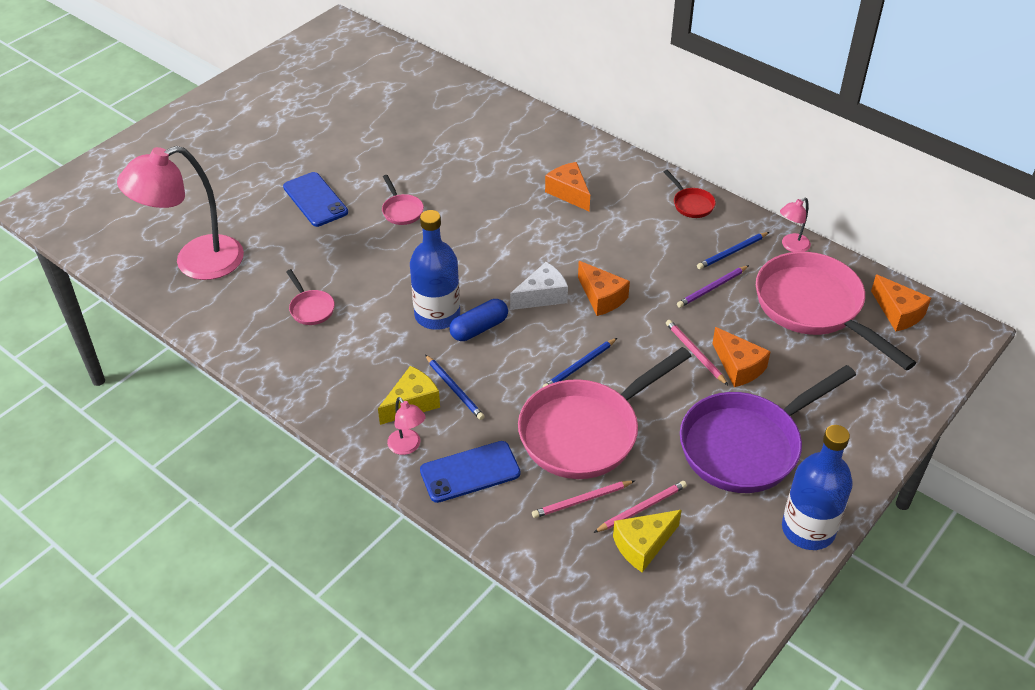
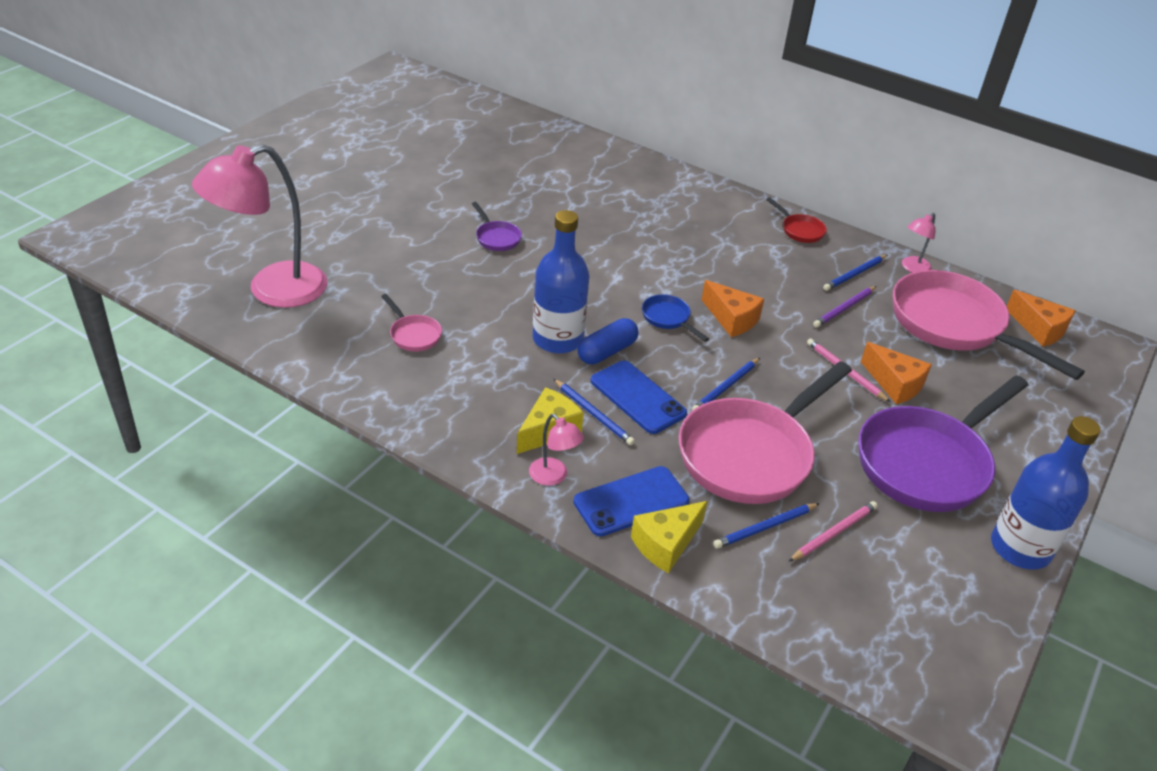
camera: 10 degrees left, 5 degrees down
(315, 200) = (399, 228): blue phone -> blue phone (637, 397)
(401, 210) = (496, 238): pink pan -> purple pan
(542, 296) = (668, 318): white cheese -> blue pan
(569, 193) = (671, 220): orange cheese -> none
(581, 500) = (765, 527): pink pencil -> blue pencil
(643, 545) = (846, 573): yellow cheese -> yellow cheese (666, 544)

